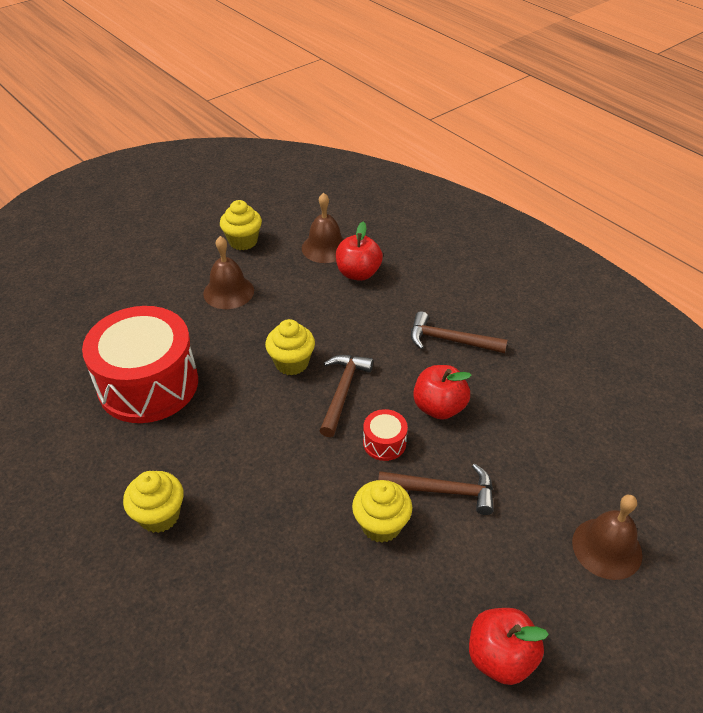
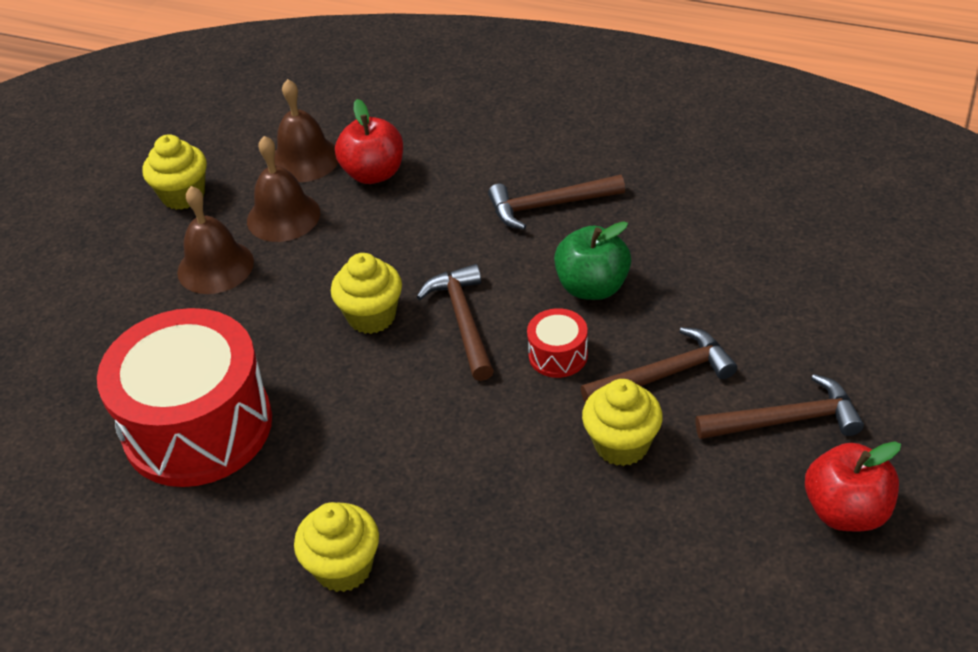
camera: 25 degrees left, 0 degrees up
(439, 407) = (592, 287): red apple -> green apple
(504, 567) = (786, 420): none -> brown hammer
(607, 548) = (876, 349): brown bell -> brown bell (283, 216)

